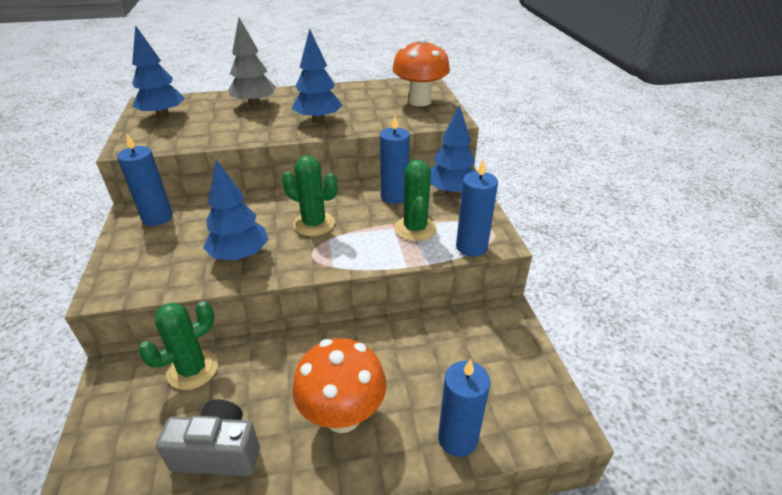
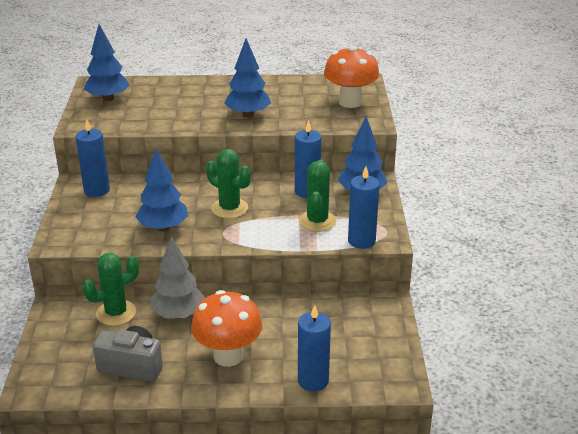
camera: 10 degrees right, 5 degrees down
(254, 104) = (191, 93): grey tree -> grey tree (178, 314)

